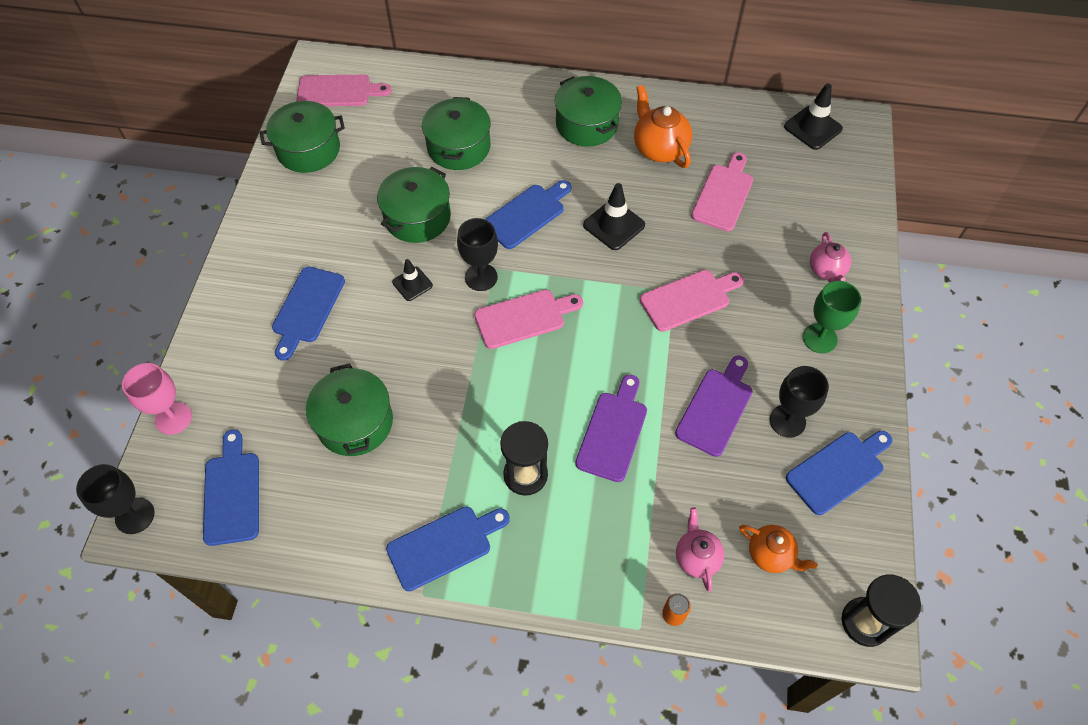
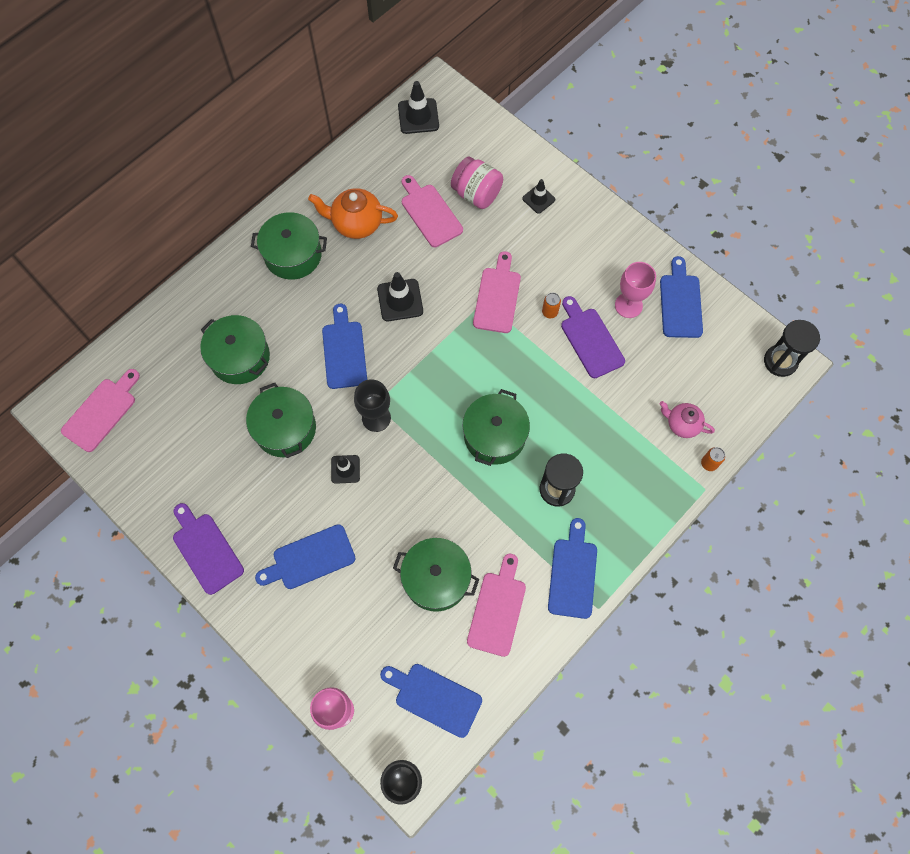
camera: 55 degrees left, 10 degrees up
(307, 308) = (310, 558): blue cutting board -> blue cutting board turned 105 degrees clockwise
(308, 149) = (147, 470): green pot -> green pot (494, 435)
(524, 318) = (433, 411): pink cutting board -> pink cutting board (497, 609)
(613, 432) = (563, 413): purple cutting board -> purple cutting board (206, 550)
(713, 353) = (550, 312): none -> orange can
(770, 555) = (708, 381): orange teapot -> none
(779, 218) = (476, 194): none -> pink jar
(787, 421) = (628, 305): black goblet -> pink goblet
(819, 338) = (585, 242): green goblet -> none
(826, 271) = (538, 199): pink teapot -> black traffic cone

